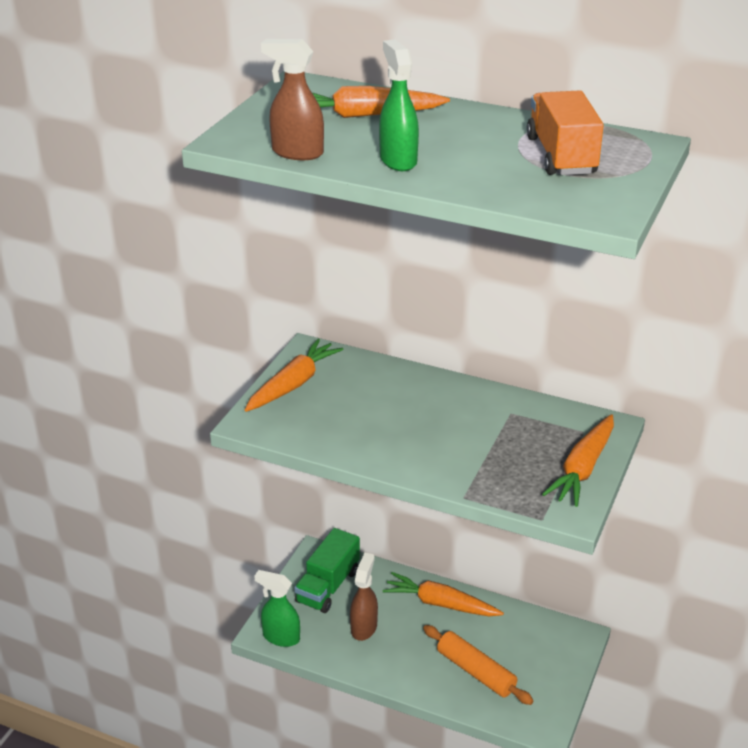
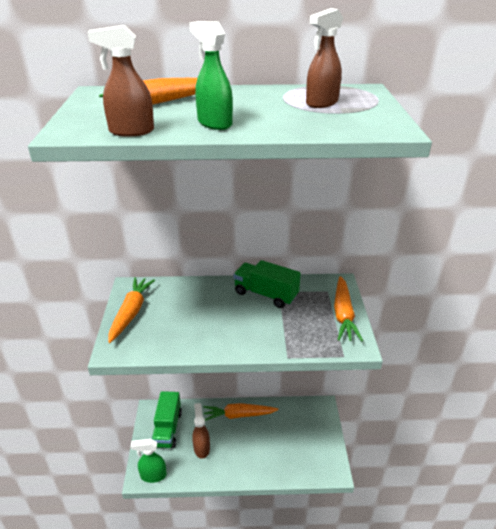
camera: 25 degrees left, 0 degrees up
(476, 672) = (279, 451): orange rolling pin -> none
(488, 411) = (266, 294): none -> green truck
(561, 156) = (321, 103): orange truck -> brown spray bottle

